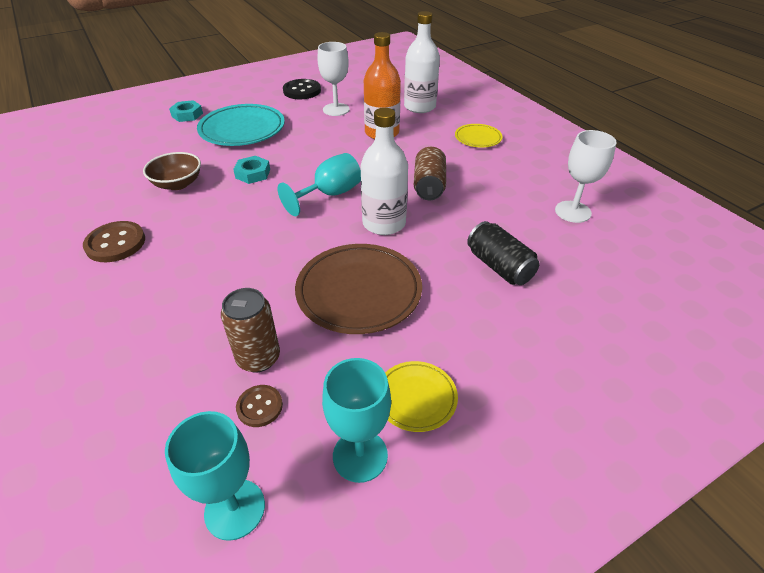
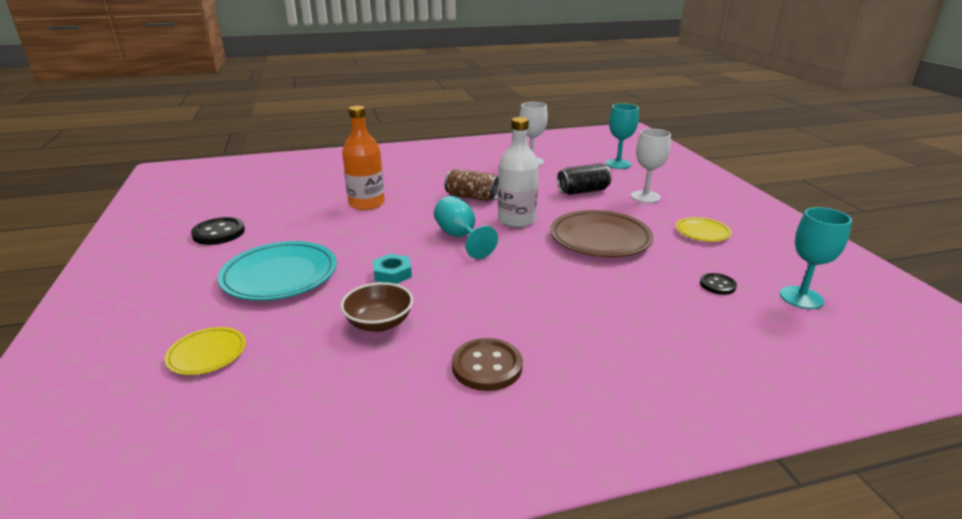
camera: 75 degrees left, 15 degrees down
(187, 115) = (186, 317): turquoise nut -> none
(258, 358) = (670, 283): brown can -> none
(259, 407) = (717, 285): brown button -> black button
(336, 109) = (292, 219): white goblet -> white goblet (645, 197)
(360, 455) = (749, 254): turquoise goblet -> turquoise goblet (618, 164)
(419, 107) = (332, 182): white bottle -> none
(478, 138) = (412, 170): yellow plate -> yellow plate (207, 354)

